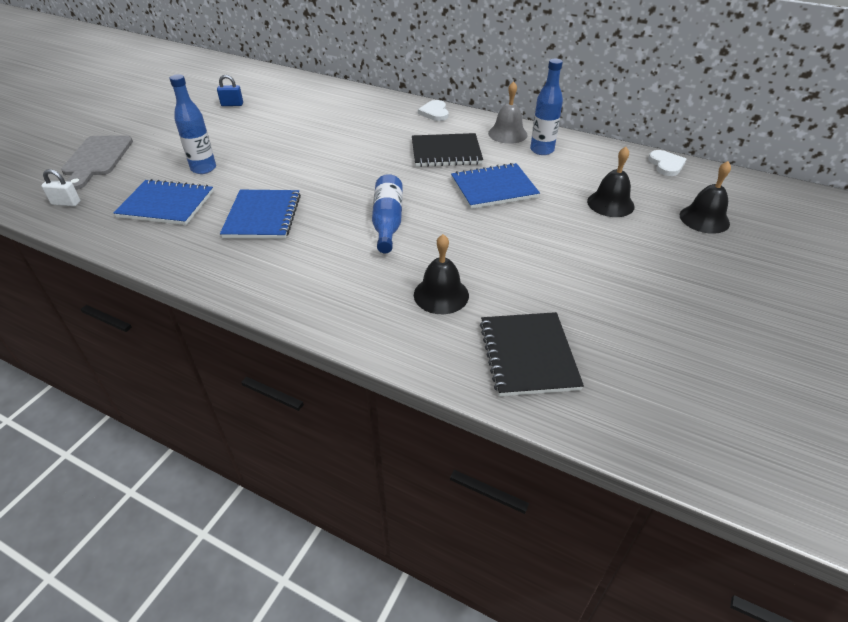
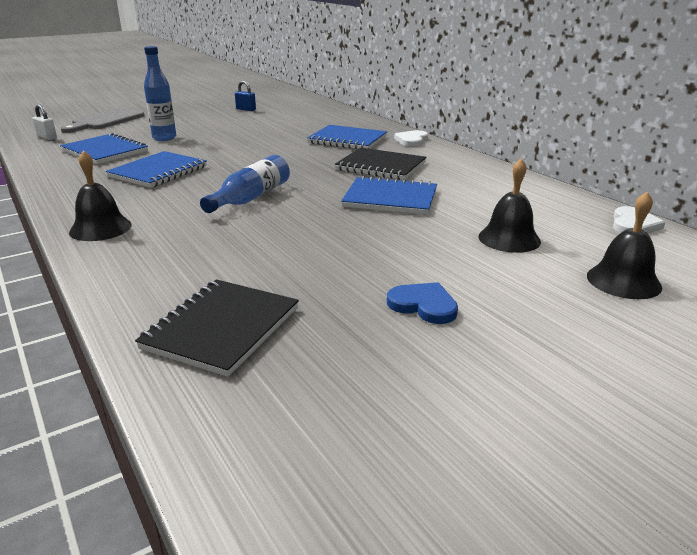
camera: 30 degrees right, 15 degrees down
(381, 125) = (347, 140): none -> blue notebook
(441, 295) = (215, 257): black bell -> black bell (100, 228)
(507, 134) = (466, 166): grey bell -> none
(542, 150) = (487, 183): blue bottle -> none
(622, 283) = (423, 305): none -> blue heart

